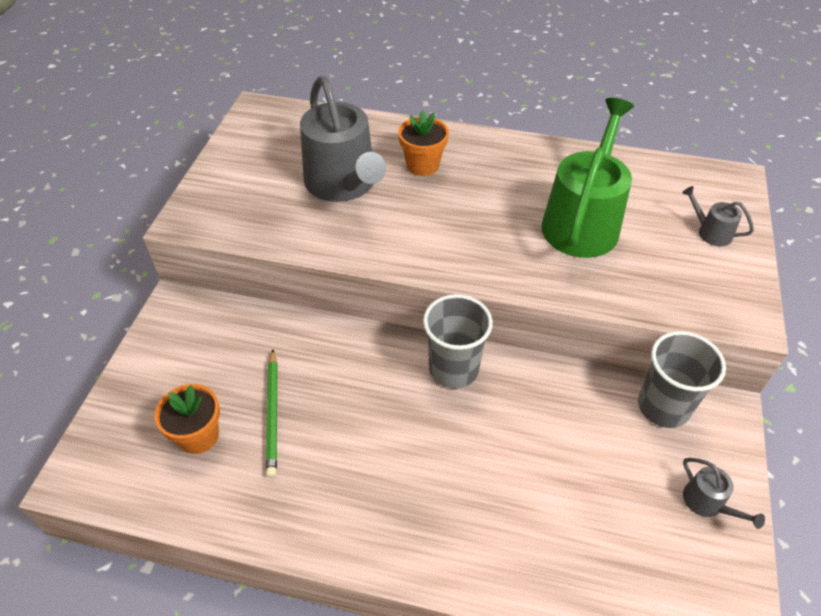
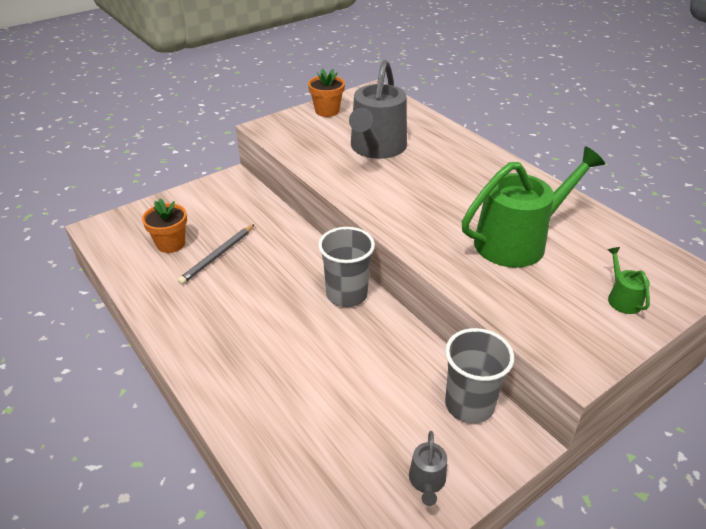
camera: 40 degrees right, 10 degrees down
(273, 414) = (218, 256): green pencil -> grey pencil
(422, 165) = (441, 160): orange flower pot -> orange flower pot (327, 111)
(710, 232) = (622, 298): grey watering can -> green watering can

